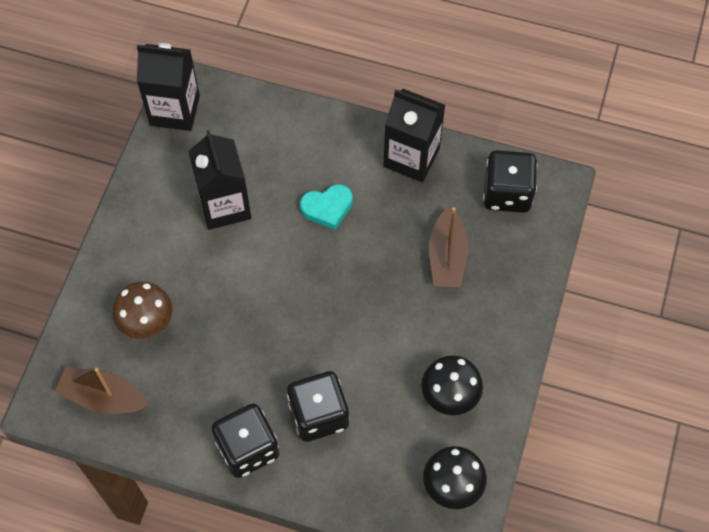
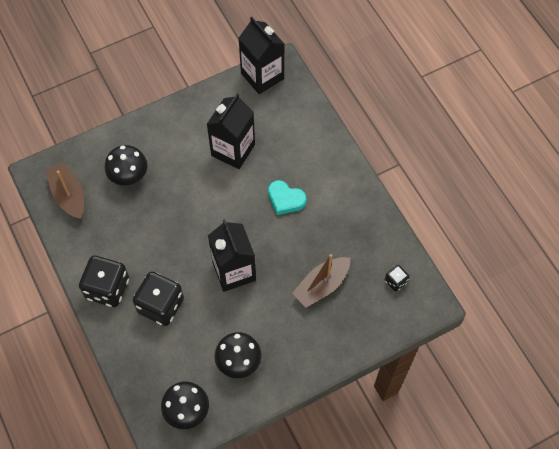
camera: 45 degrees right, 0 degrees up
(147, 322) = (129, 176): brown mushroom -> black mushroom
(411, 157) = (362, 212): black carton -> black carton (234, 271)
(507, 193) = (395, 281): black dice -> black dice, size x0.48

